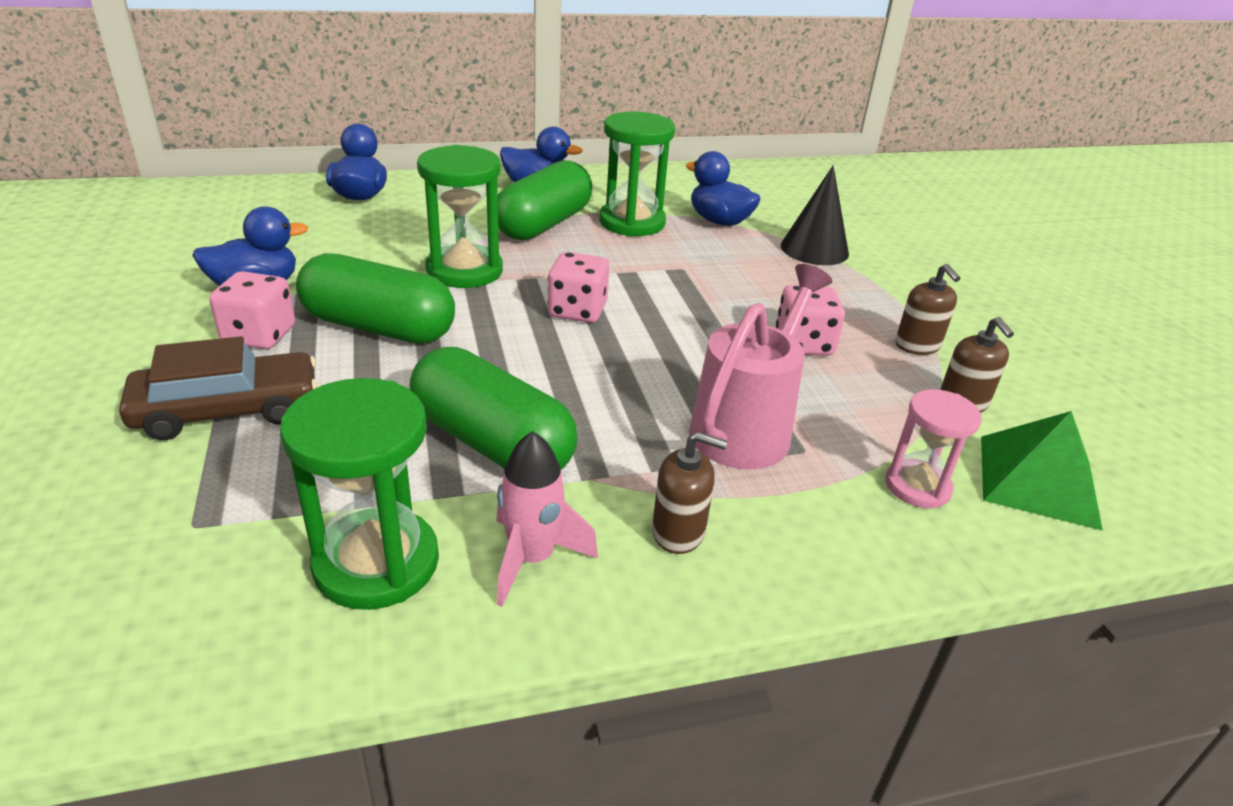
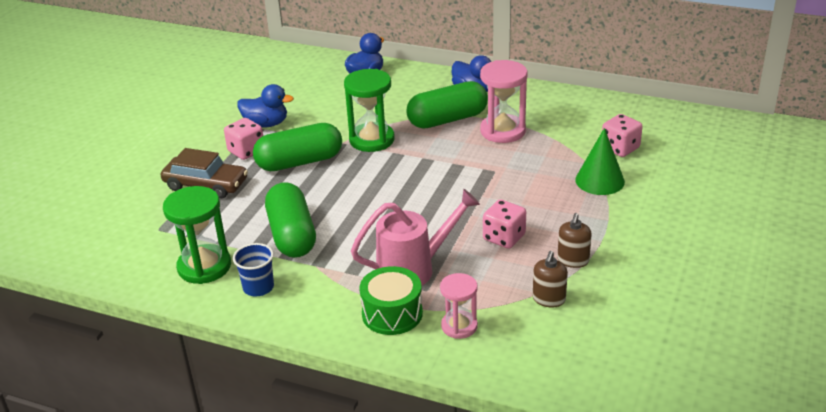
camera: 40 degrees right, 0 degrees up
(379, 327) = (299, 162): green capsule -> green capsule turned 75 degrees counterclockwise
(532, 559) = (258, 287): pink rocket -> blue cup
(577, 311) = (403, 181): pink dice -> pink dice (620, 148)
(632, 222) = (503, 131): green hourglass -> pink hourglass
(678, 532) = (325, 301): brown soap dispenser -> none
(719, 221) = (561, 144): blue duck -> none
(806, 508) = (392, 313): none -> green drum
(814, 249) = (599, 180): black cone -> green cone
(1037, 480) = (528, 348): green pyramid -> none

